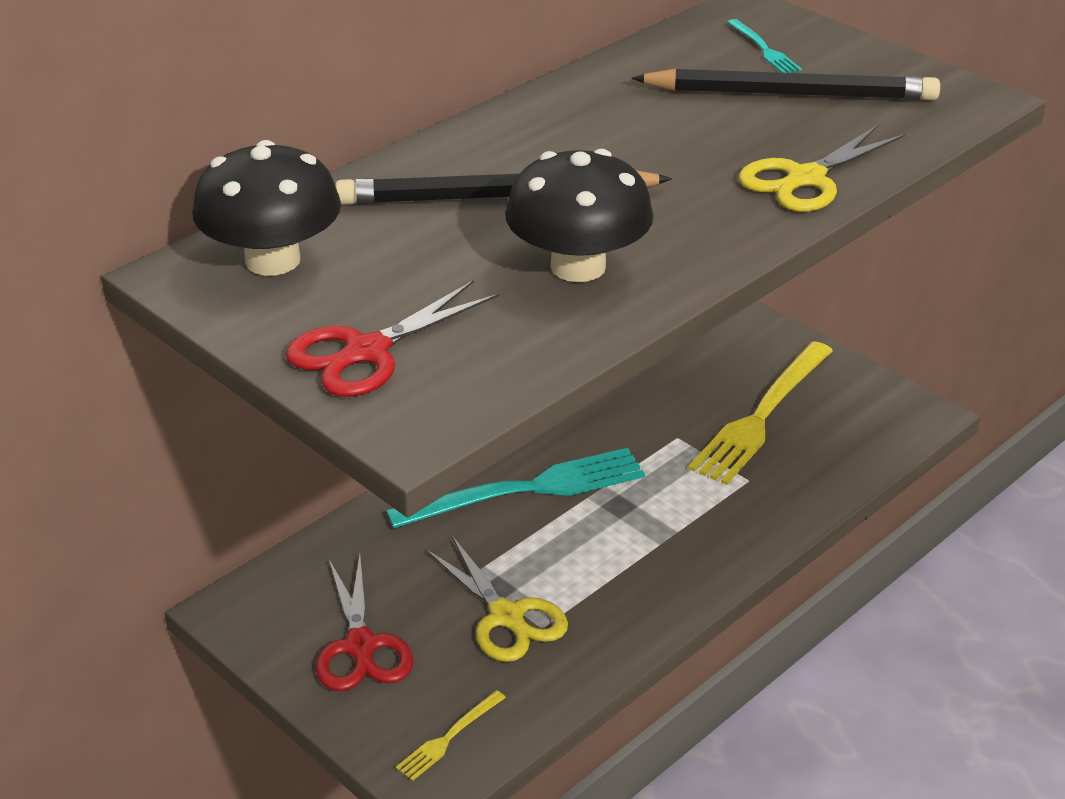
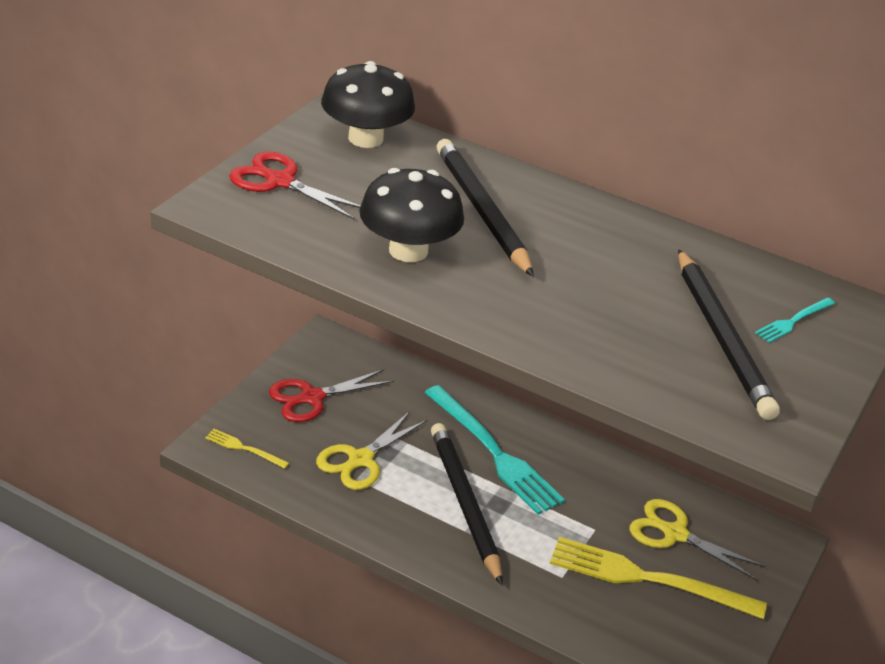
camera: 70 degrees right, 0 degrees up
(612, 534) = (464, 503): none -> black pencil
(806, 179) = (584, 349): yellow scissors -> yellow scissors (675, 534)

